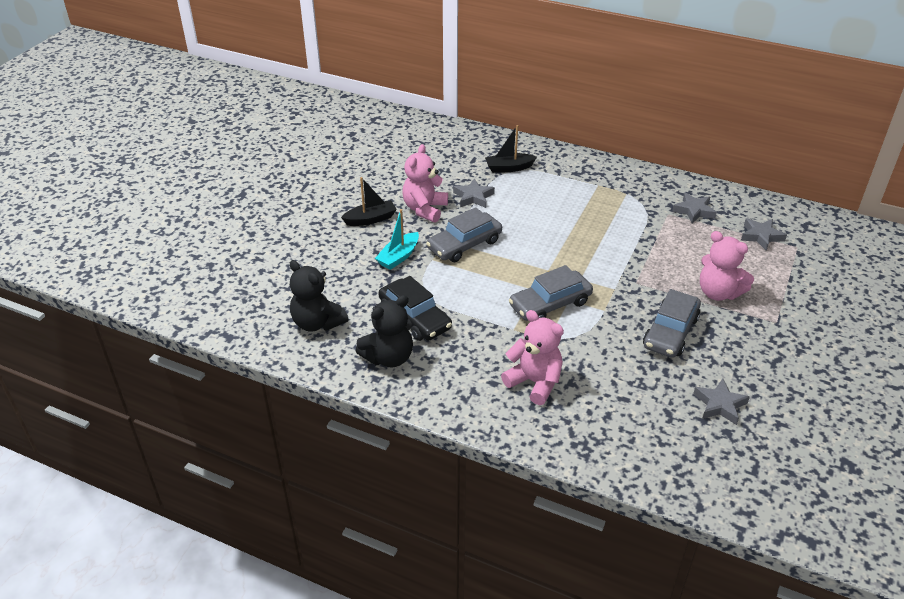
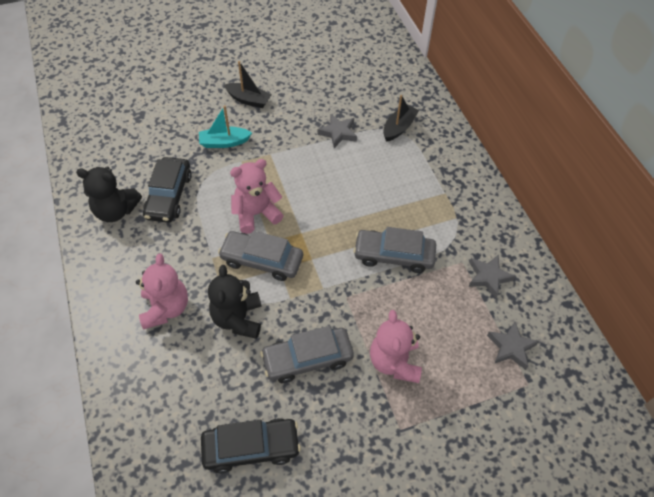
camera: 45 degrees right, 15 degrees up
(317, 323) = (115, 152): black teddy bear -> black teddy bear (238, 319)
(425, 209) = (292, 118): pink teddy bear -> pink teddy bear (256, 214)
(464, 244) = (277, 166): grey car -> grey car (394, 255)
(509, 168) = (399, 128): black boat -> black boat turned 90 degrees clockwise
(719, 405) = (251, 448): grey star -> black car

